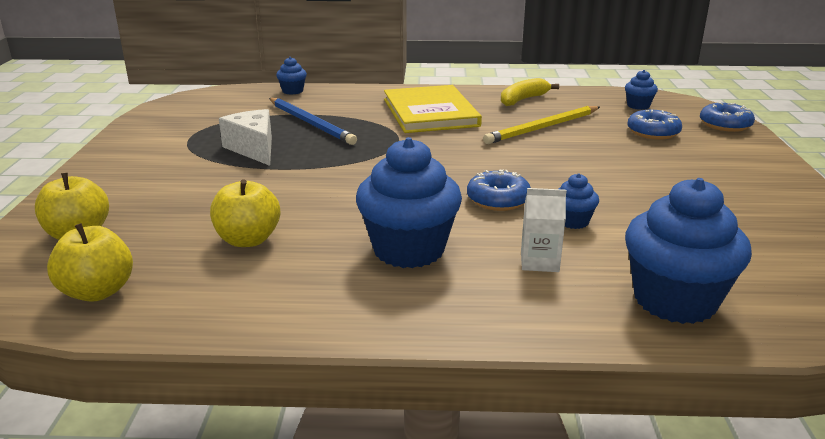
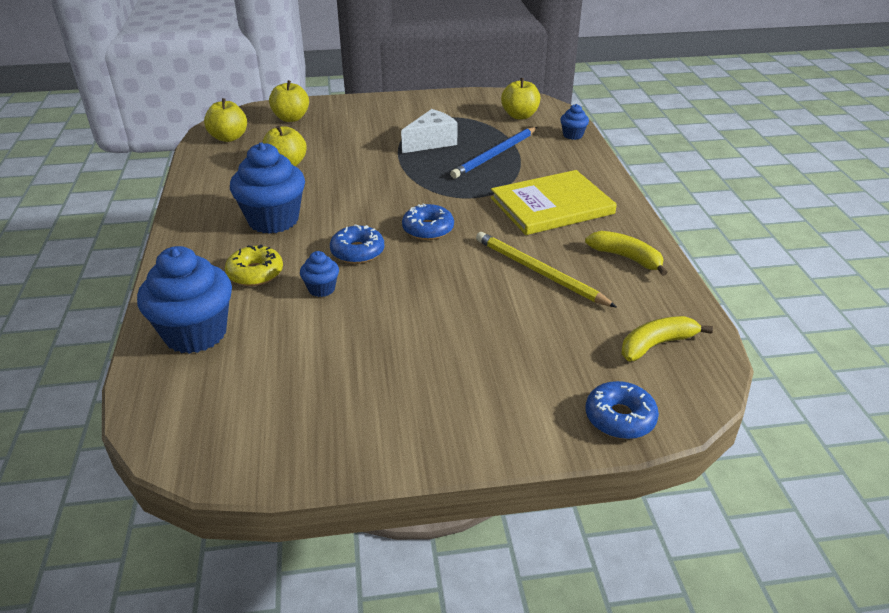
camera: 80 degrees right, 10 degrees up
(225, 105) = (519, 116): none -> yellow apple
(539, 261) = (255, 273): white carton -> yellow donut
(638, 106) = (656, 344): blue cupcake -> yellow banana
(653, 132) = (560, 350): blue donut -> blue donut (428, 229)

